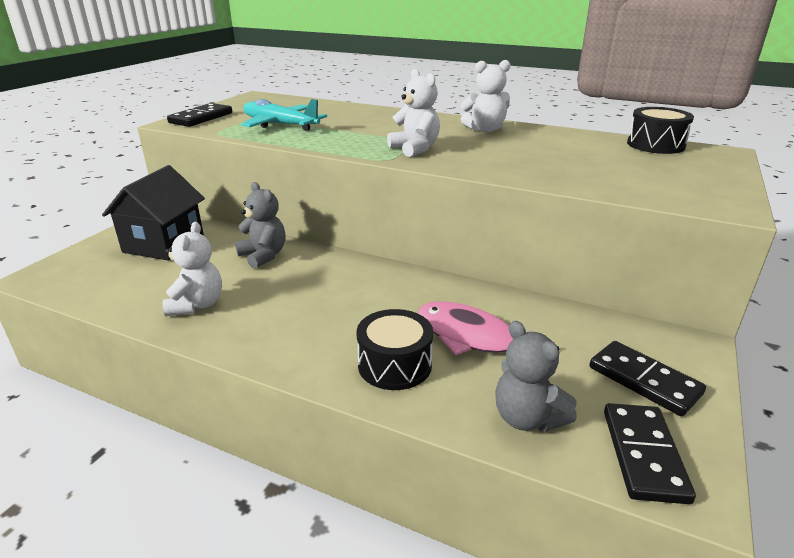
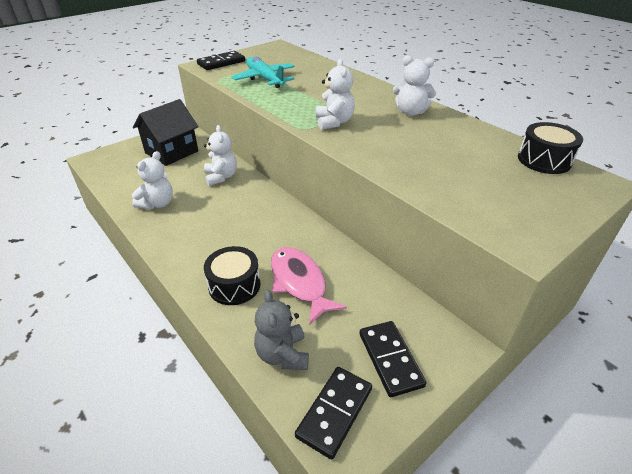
camera: 25 degrees right, 10 degrees up
(263, 256) = (221, 177): grey teddy bear -> white teddy bear

